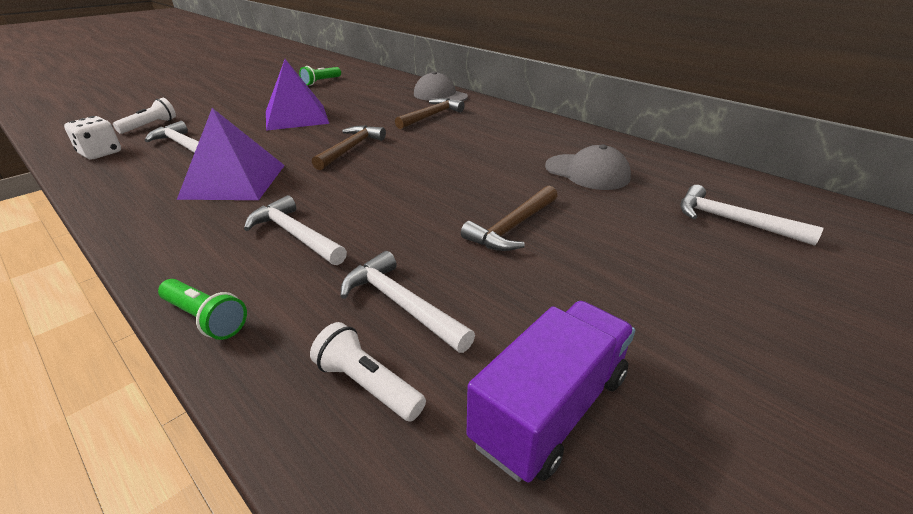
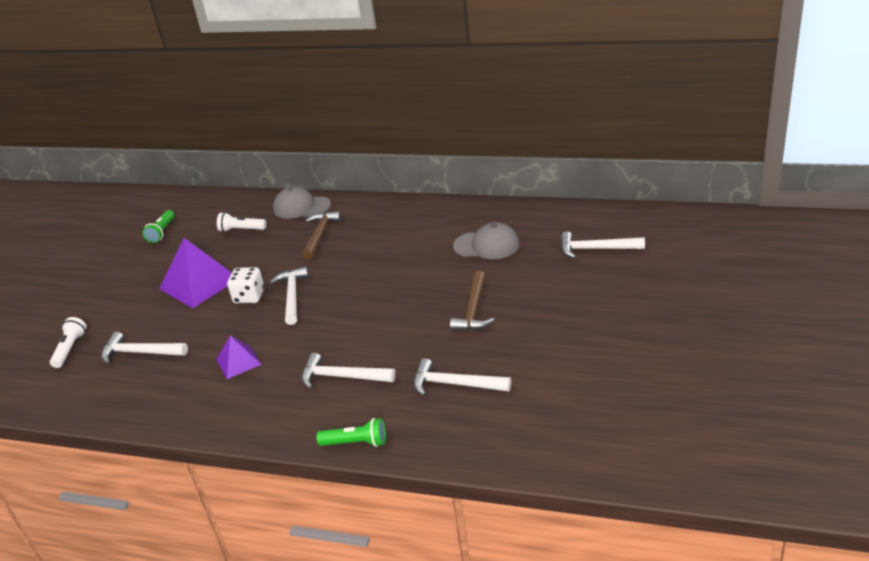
camera: 25 degrees left, 0 degrees up
(100, 153) = (76, 391): white dice -> white dice (249, 297)
(234, 181) = (238, 361): purple pyramid -> purple pyramid, size x0.55
(351, 149) = (292, 296): brown hammer -> white hammer
(367, 385) = (478, 426): white flashlight -> white flashlight (241, 230)
(550, 409) = (567, 394): purple truck -> none

